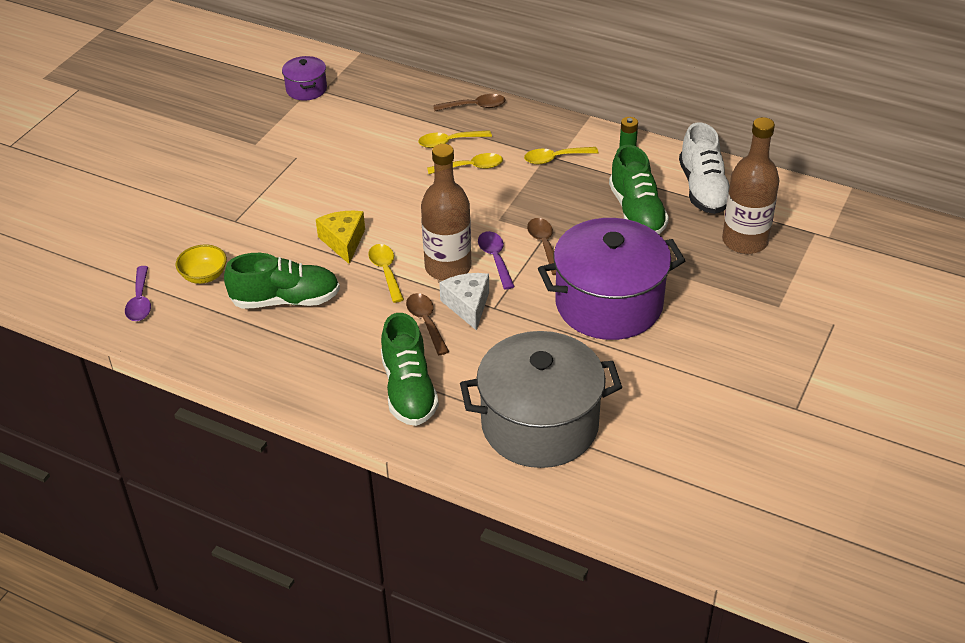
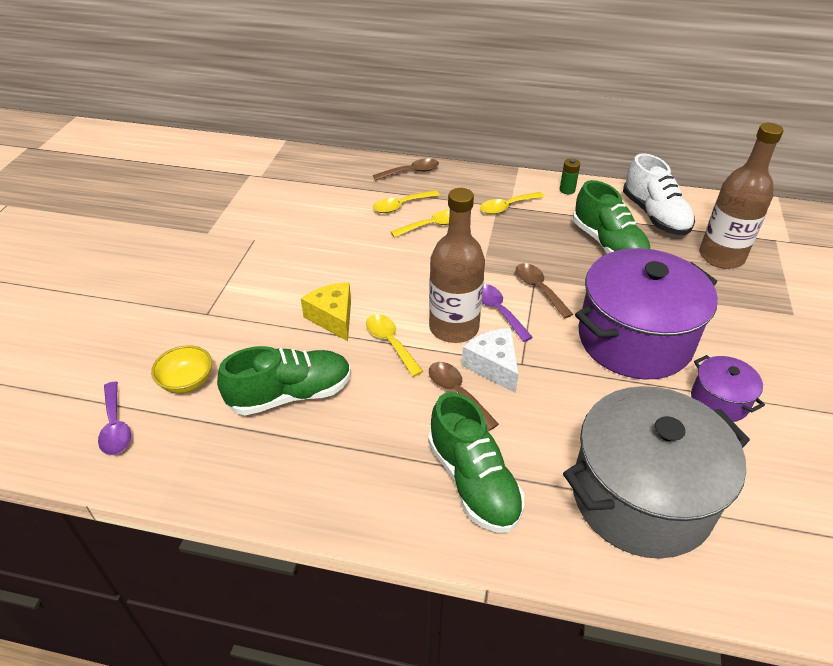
camera: 15 degrees left, 0 degrees up
(306, 89) = (244, 176): purple pot -> purple pot (719, 401)

